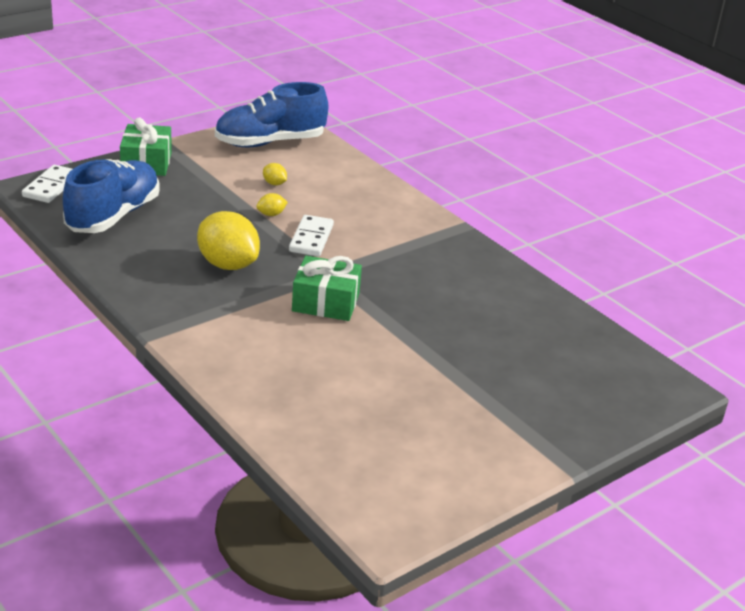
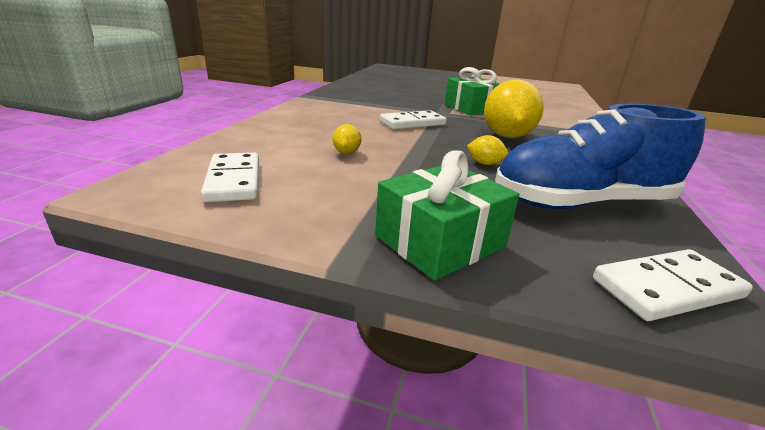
camera: 125 degrees left, 5 degrees down
(270, 142) = (234, 180): blue shoe -> white domino
(271, 214) = (407, 141): yellow lemon -> yellow lemon (484, 163)

